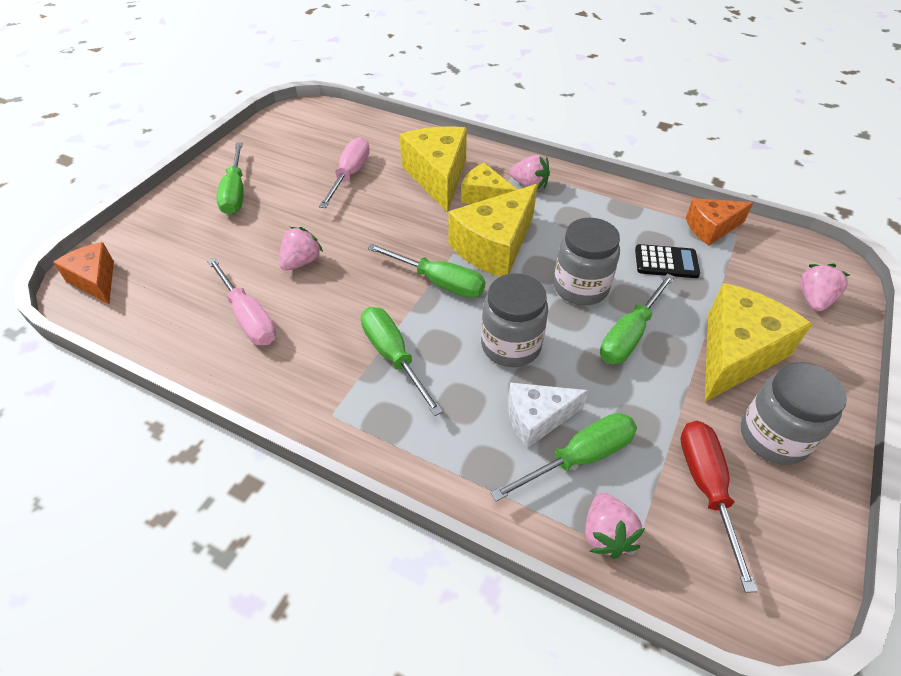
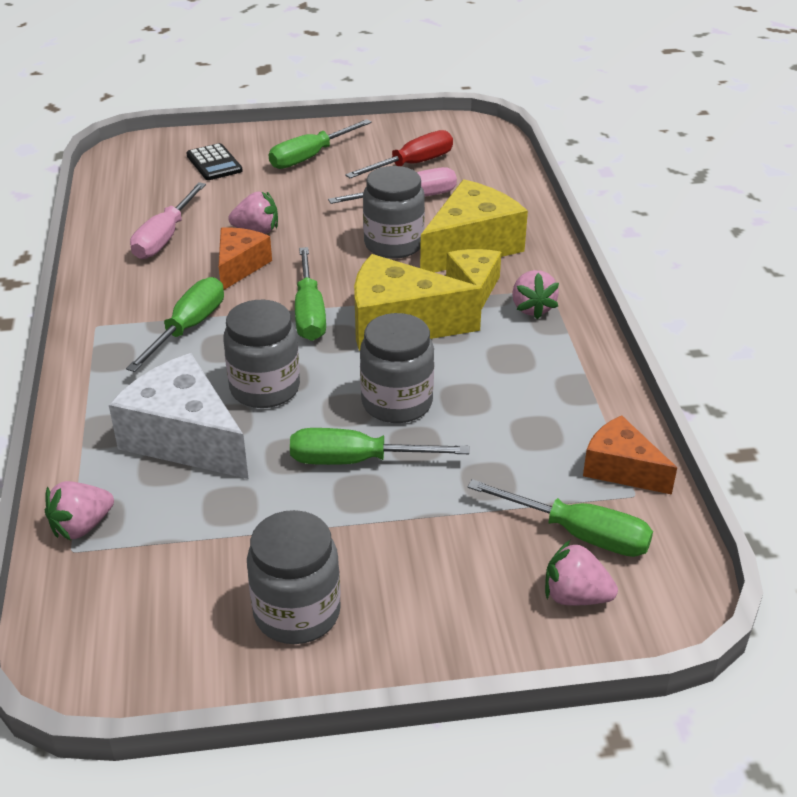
camera: 55 degrees right, 10 degrees down
(95, 280) = (138, 154): orange cheese -> orange cheese (240, 266)
(397, 206) = (393, 244): none -> grey jar
(537, 419) = (184, 438): white cheese -> white cheese, size x1.65
(579, 457) = (158, 481): green screwdriver -> green screwdriver (579, 534)
(666, 262) = (510, 451): black calculator -> black calculator (214, 163)
(706, 488) = (184, 578): red screwdriver -> red screwdriver (412, 164)
(736, 353) = (404, 550): yellow cheese -> none
(813, 300) = (575, 596): pink strawberry -> pink strawberry turned 150 degrees counterclockwise

